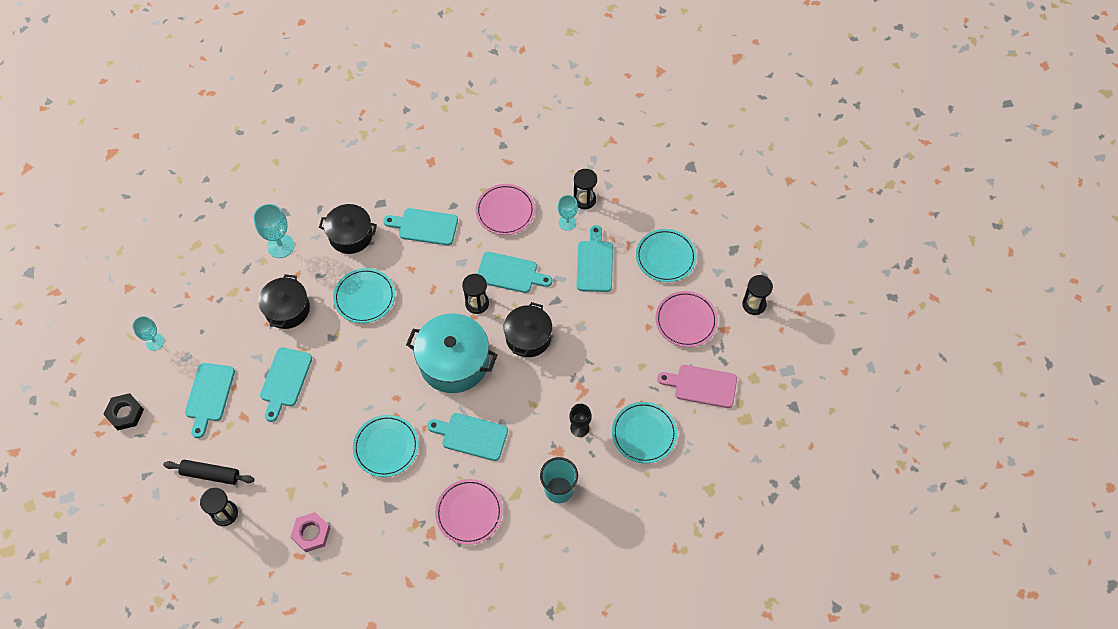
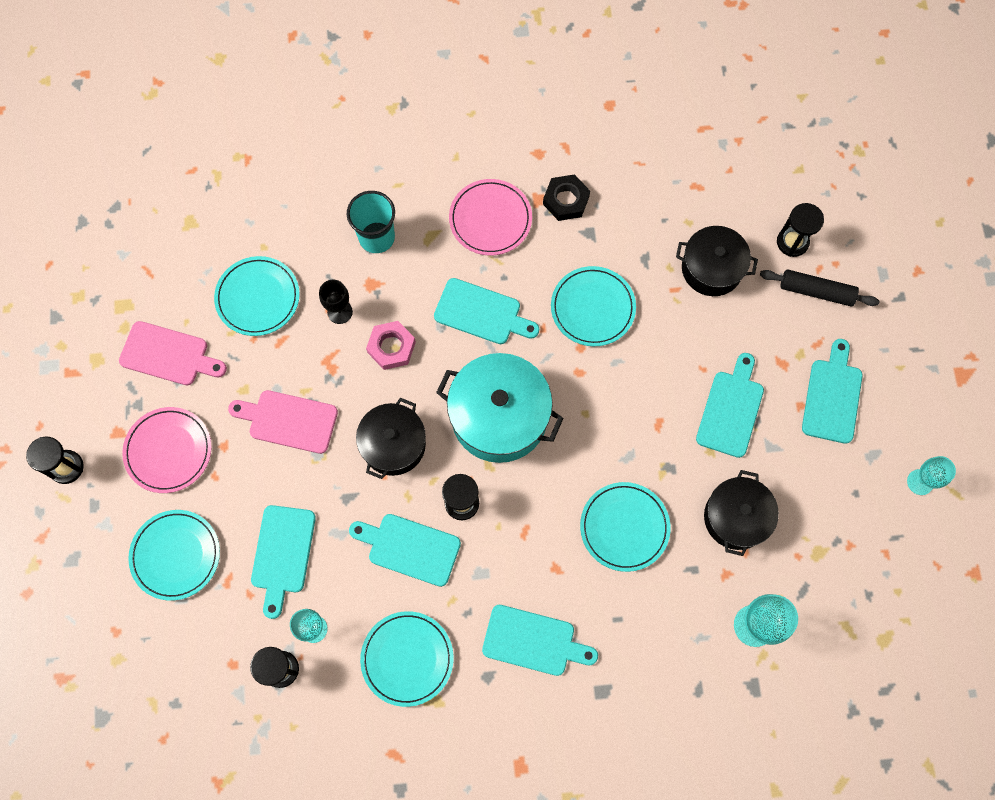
camera: 175 degrees left, 10 degrees up
(125, 413) = (942, 381): black nut -> black nut (566, 200)
(311, 533) = (684, 210): pink nut -> pink nut (391, 347)
(350, 235) = (647, 635): black pot -> black pot (711, 268)
(505, 211) = (407, 658): pink plate -> turquoise plate
(605, 347) = (288, 421): none -> pink cutting board

